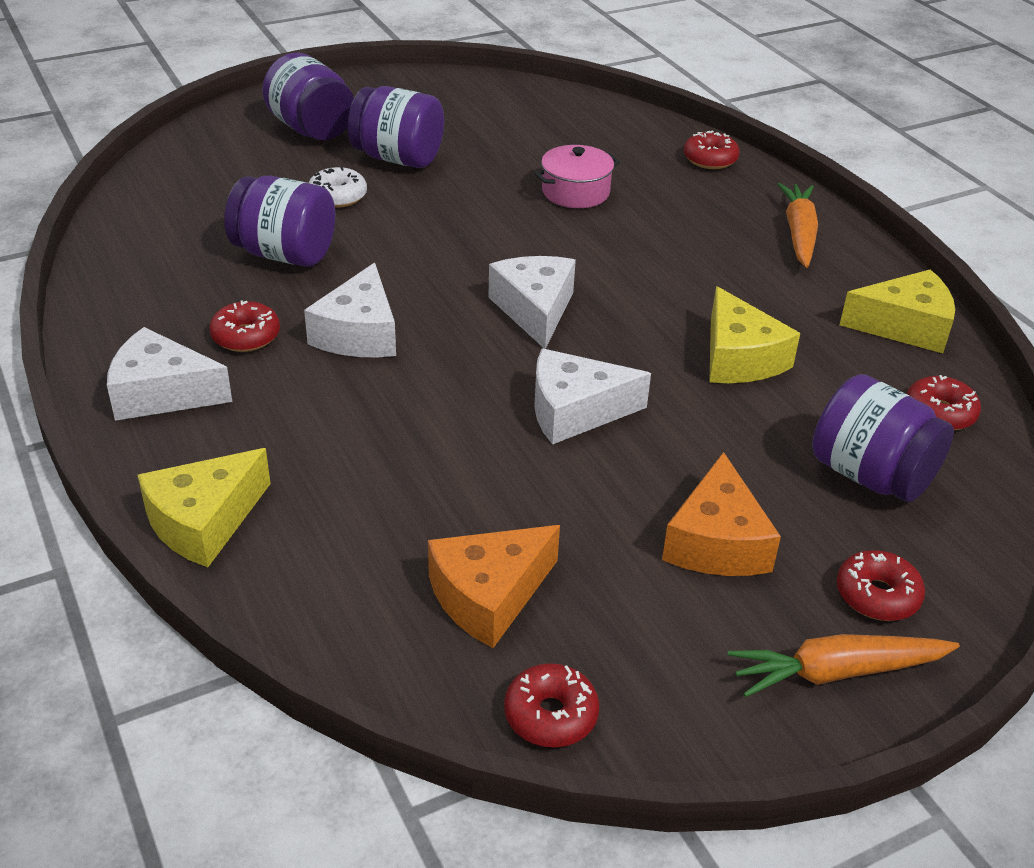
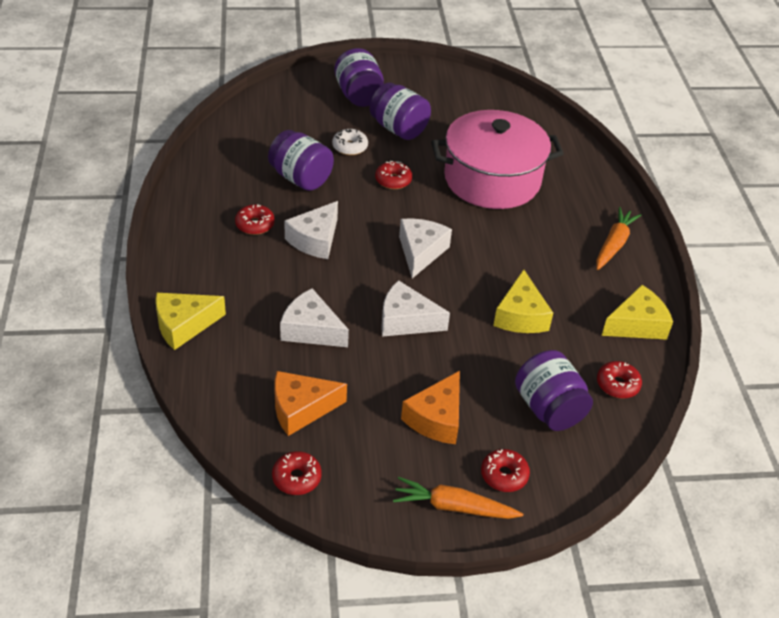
camera: 20 degrees right, 5 degrees up
(162, 393) = (196, 247): white cheese -> white cheese (311, 330)
(575, 192) = (492, 179): pink pot -> pink pot, size x2.25
(710, 159) = (592, 177): red donut -> red donut (393, 180)
(904, 326) = (637, 324): yellow cheese -> yellow cheese turned 45 degrees counterclockwise

